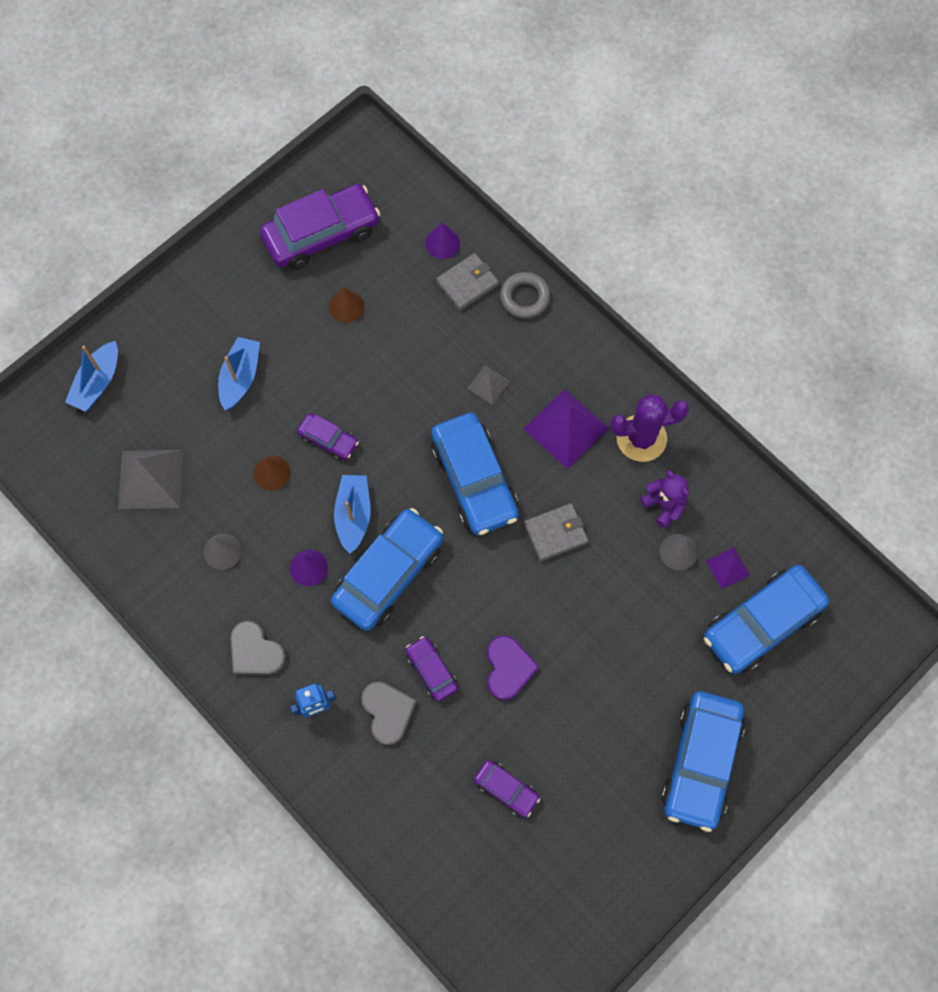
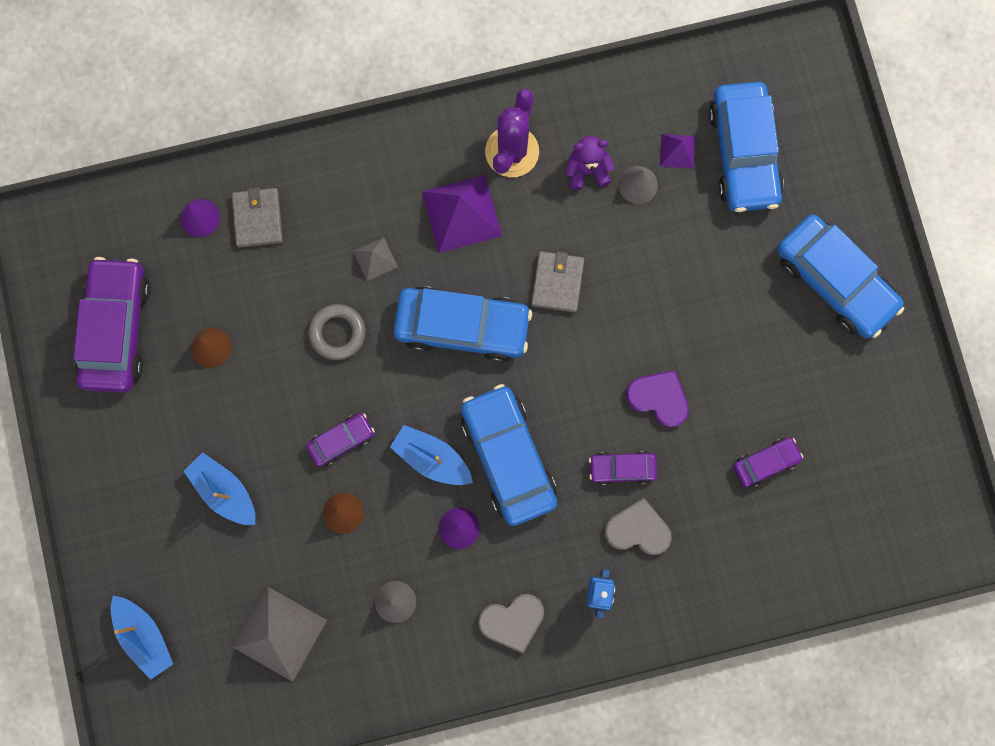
camera: 60 degrees left, 10 degrees up
(524, 297) = (306, 173): grey ring -> grey ring (337, 333)

